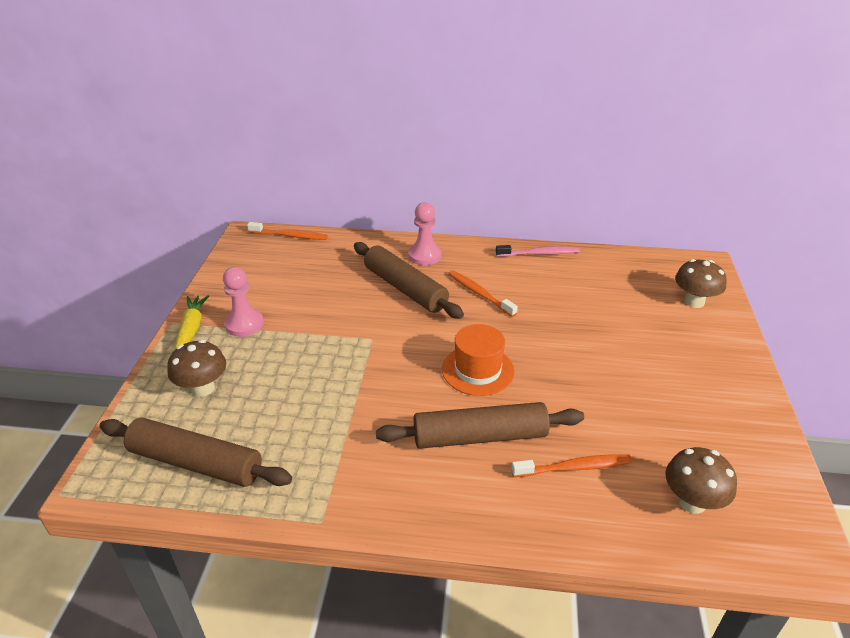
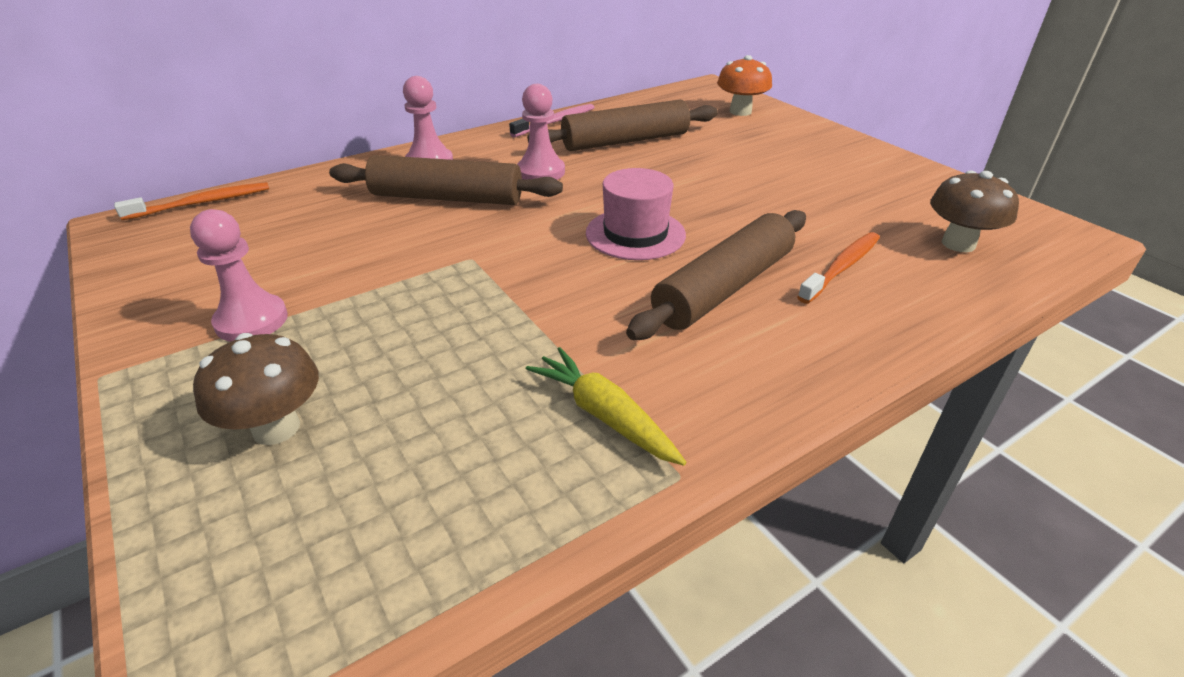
camera: 40 degrees left, 0 degrees up
(191, 329) = (154, 366): yellow carrot -> yellow carrot (604, 415)
(196, 463) = (392, 528): brown rolling pin -> brown rolling pin (625, 141)
(477, 370) = (635, 234): orange hat -> pink hat
(479, 293) = (541, 172): orange toothbrush -> pink pawn
(694, 301) = (740, 111): brown mushroom -> orange mushroom

